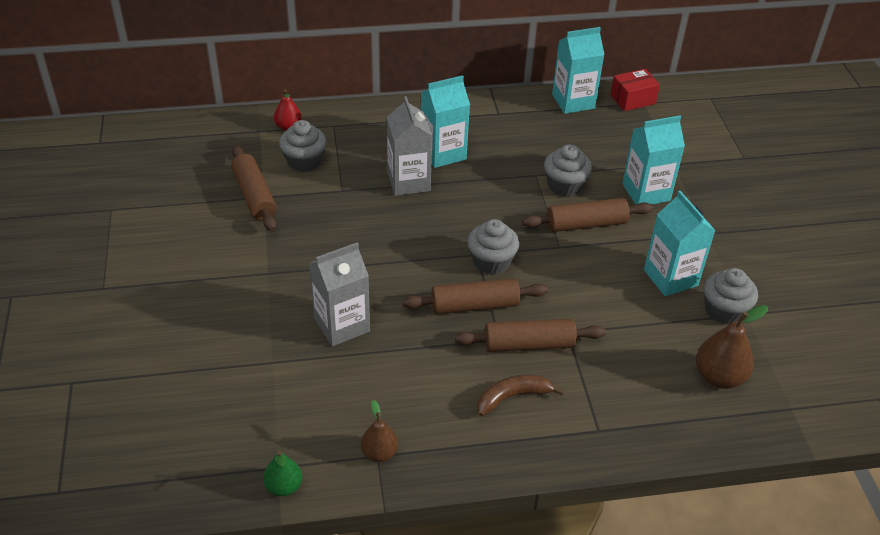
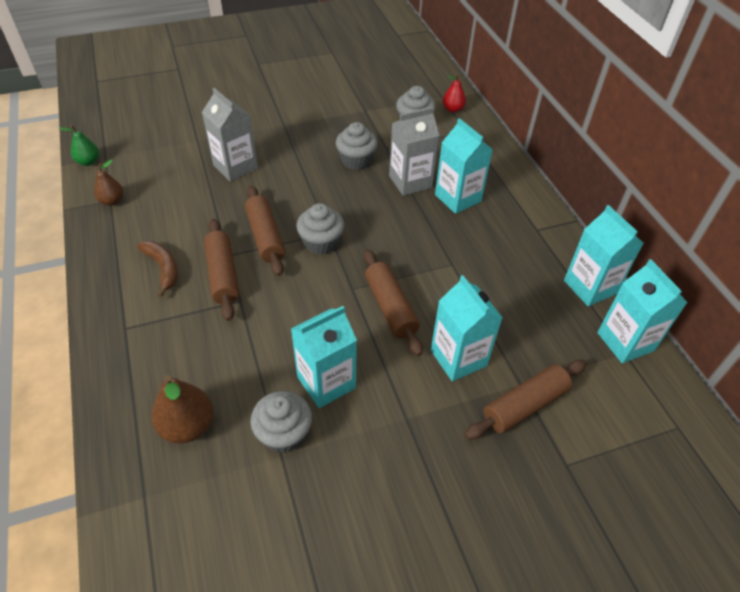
camera: 80 degrees right, 5 degrees up
(254, 196) = (365, 106): brown rolling pin -> brown rolling pin (525, 405)
(564, 185) = (444, 287): grey cupcake -> grey cupcake (356, 160)
(632, 99) = (625, 341): red box -> turquoise carton

